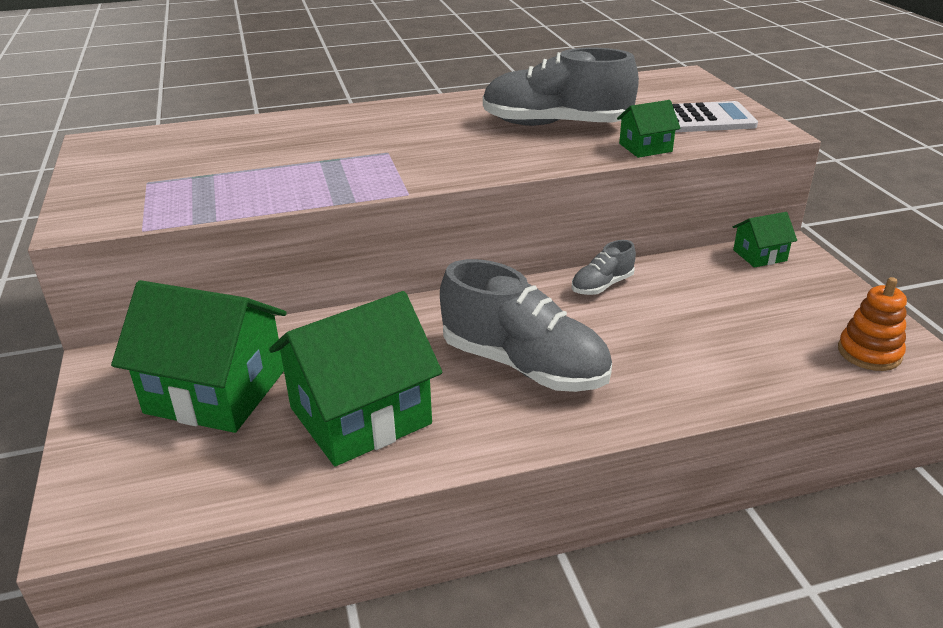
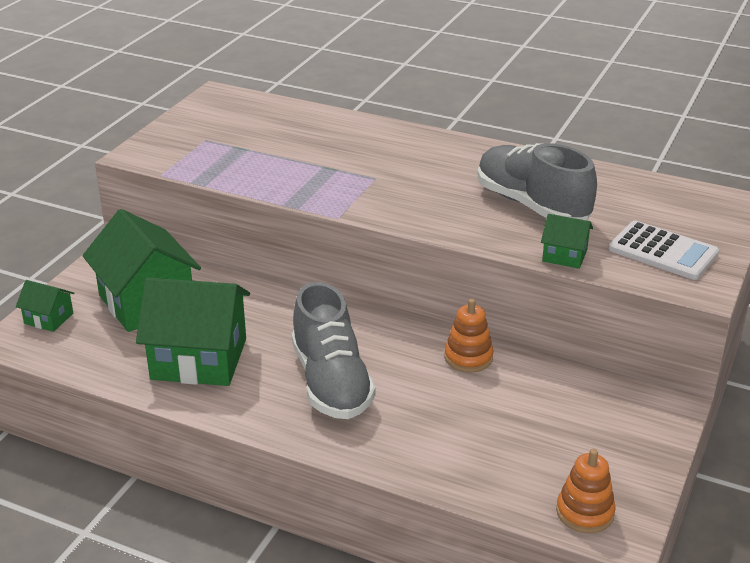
camera: 40 degrees right, 0 degrees up
(602, 285) = (468, 357): grey shoe -> orange stacking toy
(759, 255) = (634, 399): green house -> green house (49, 318)

